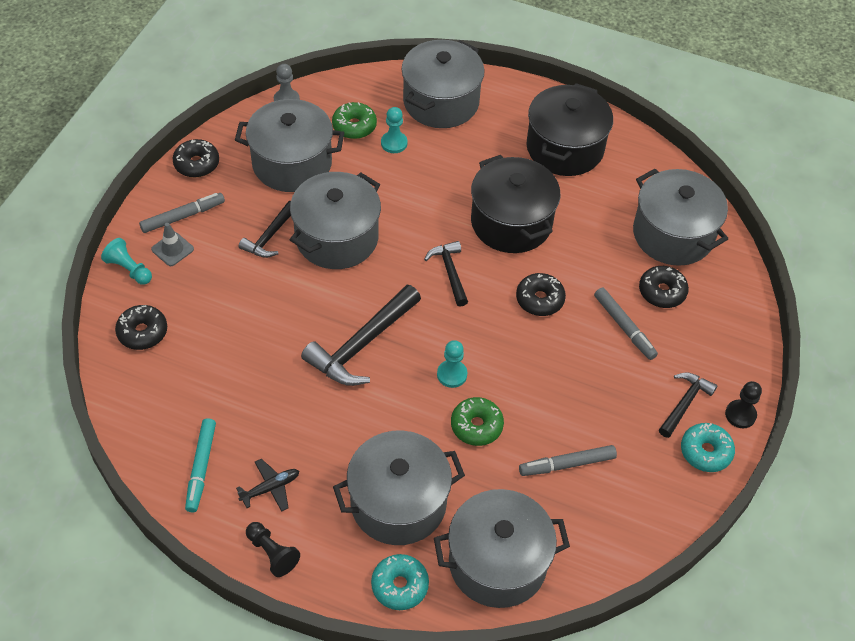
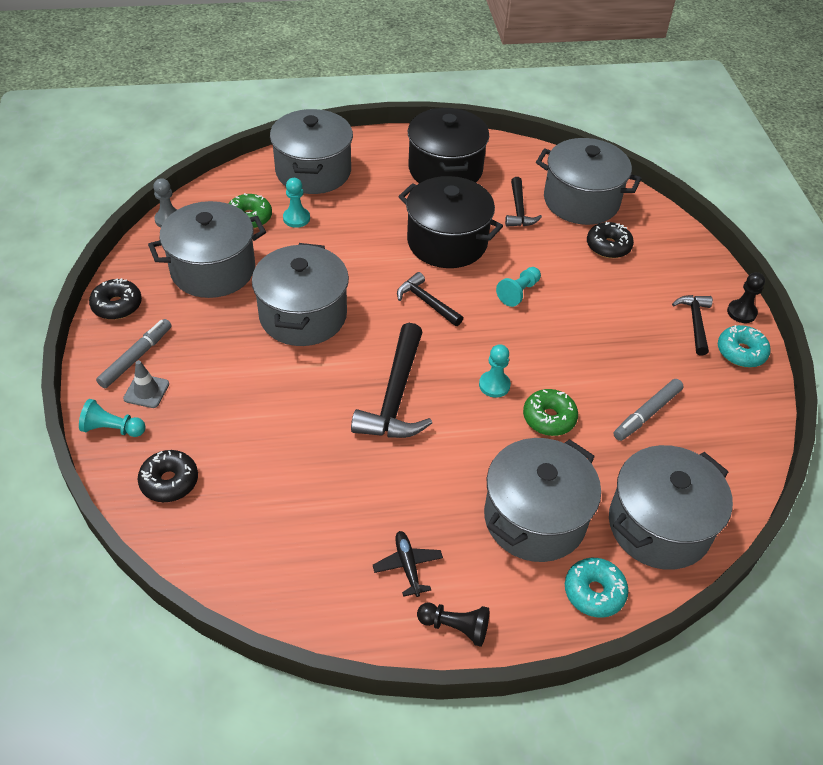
camera: 30 degrees left, 5 degrees down
(201, 468) = (324, 582): turquoise marker -> none
(270, 236) = (237, 340): black hammer -> black hammer (518, 210)
(270, 488) = (407, 566): black plane -> black plane turned 45 degrees counterclockwise
(539, 299) = (518, 292): black donut -> turquoise pawn
(624, 327) = (602, 285): grey marker -> none

